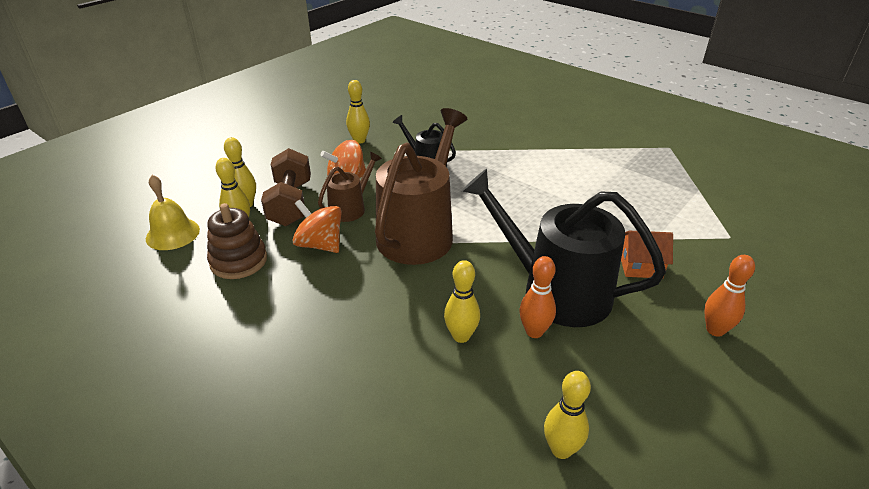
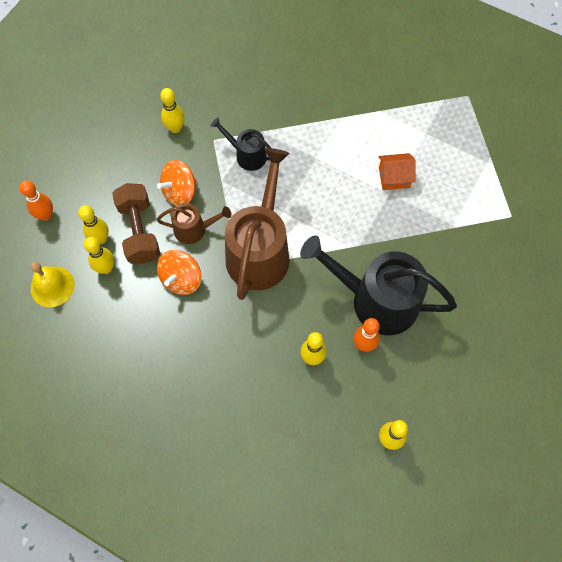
camera: 10 degrees left, 30 degrees up
(239, 261) = (121, 309): brown stacking toy -> none
(320, 245) = (181, 279): orange spinning top -> orange spinning top turned 90 degrees counterclockwise
(350, 208) = (194, 229): brown watering can -> brown watering can turned 60 degrees clockwise
(640, 266) = (440, 262): orange house -> orange house (394, 177)
(715, 330) = (491, 321): orange bowling pin -> orange bowling pin (46, 215)

